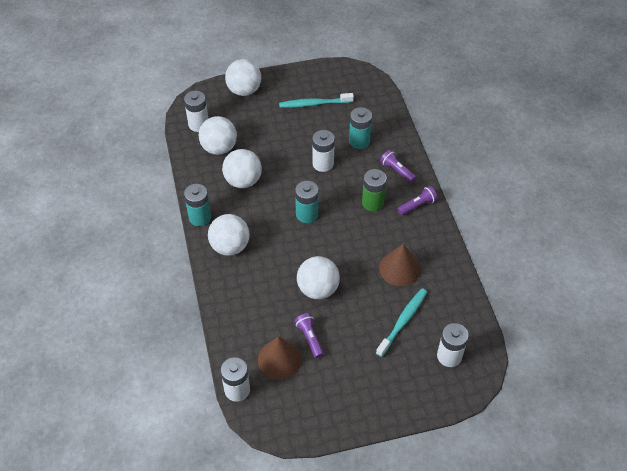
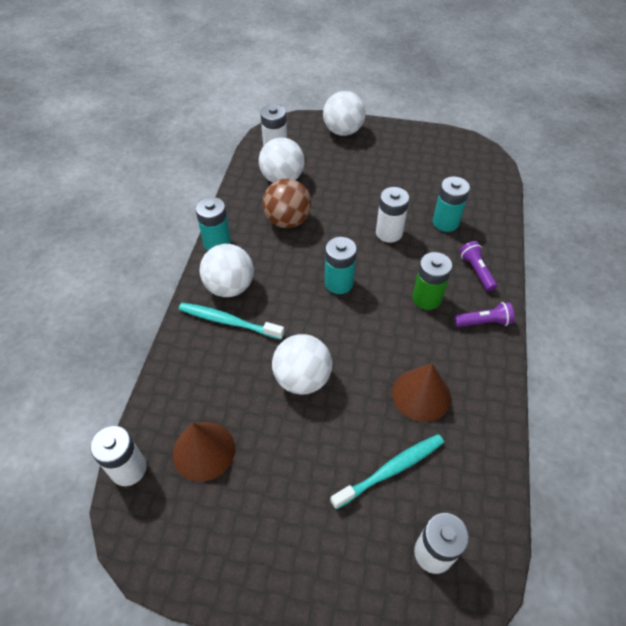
camera: 25 degrees right, 0 degrees up
(243, 181) = (287, 221): white ball -> brown ball
(309, 338) = (256, 439): purple flashlight -> none
(314, 104) = (413, 167): turquoise toothbrush -> turquoise toothbrush (228, 321)

